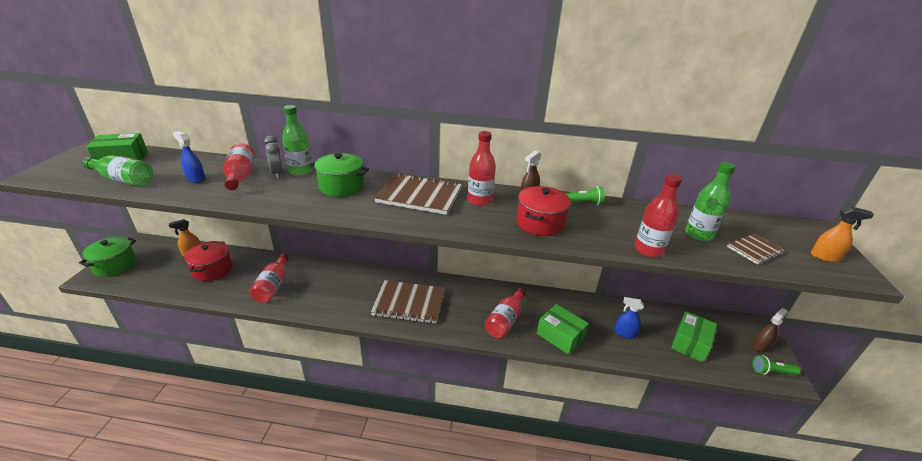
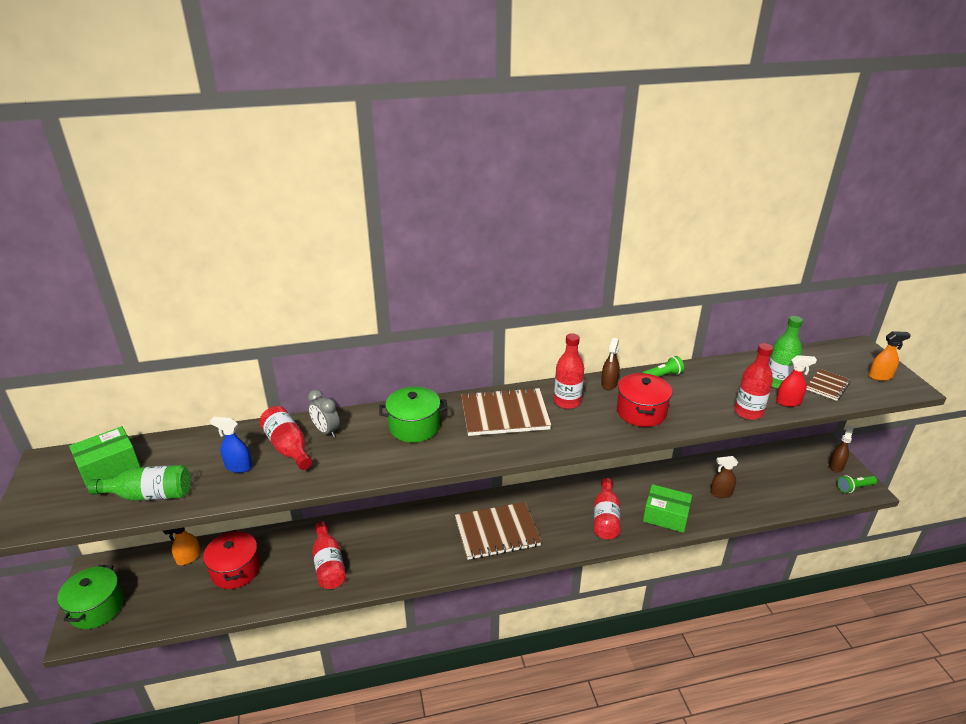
camera: 20 degrees left, 0 degrees up
(301, 171) = (350, 420): green bottle -> none
(625, 333) = (721, 493): blue spray bottle -> brown spray bottle
(690, 343) = (780, 483): green box -> none
(699, 252) = (788, 402): none -> red spray bottle

